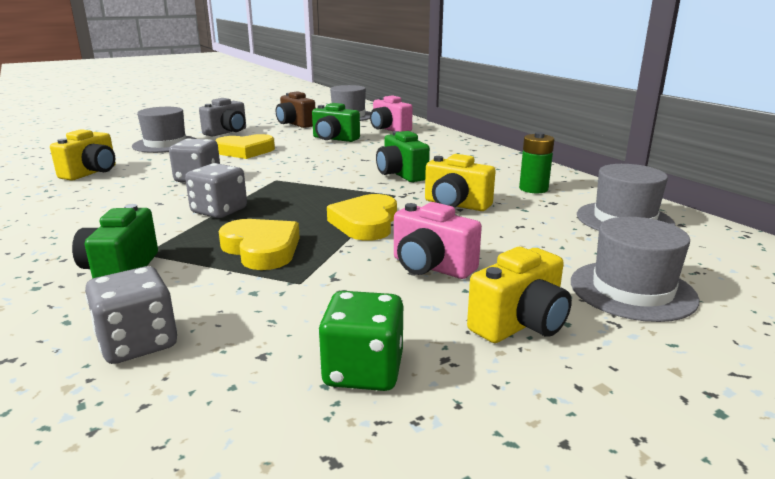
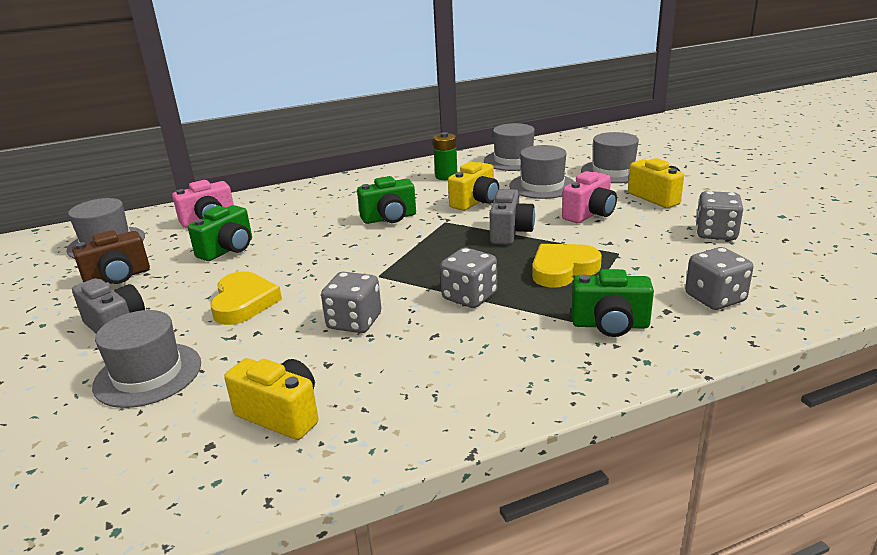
camera: 80 degrees left, 5 degrees up
(363, 371) = (716, 233): green dice -> grey dice
(366, 223) = (510, 233): yellow heart -> grey camera
(529, 238) = (542, 186): none -> grey hat

